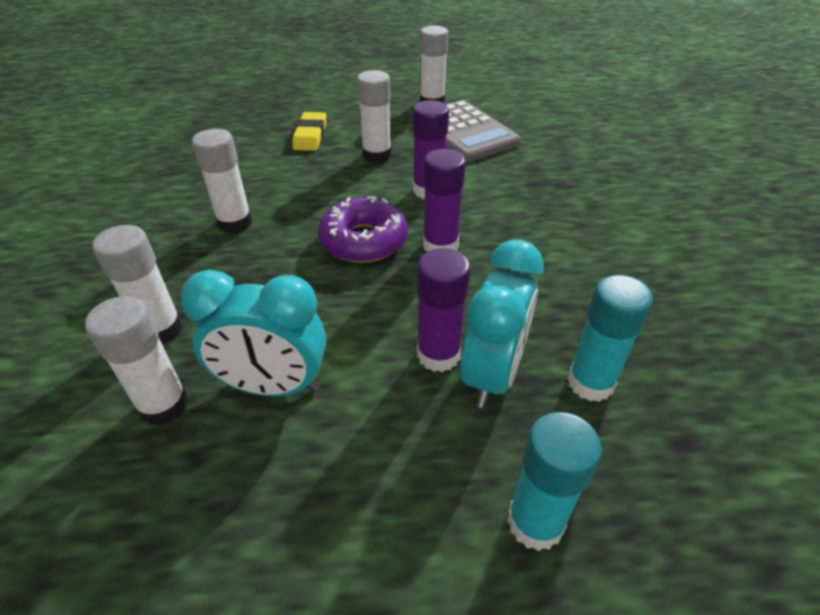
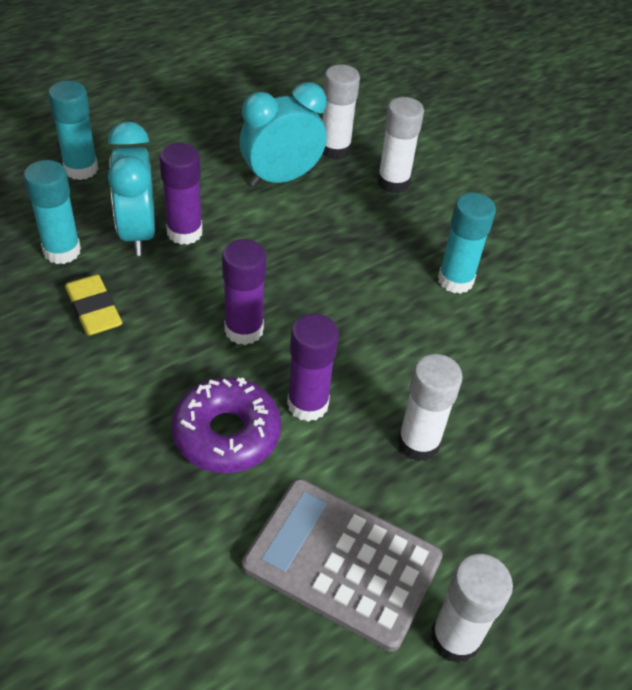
camera: 145 degrees right, 5 degrees up
(235, 223) = (455, 280): white glue stick -> turquoise glue stick
(310, 136) = (537, 446): yellow eraser -> yellow eraser (93, 309)
(364, 241) = (320, 307): purple donut -> purple donut (226, 434)

